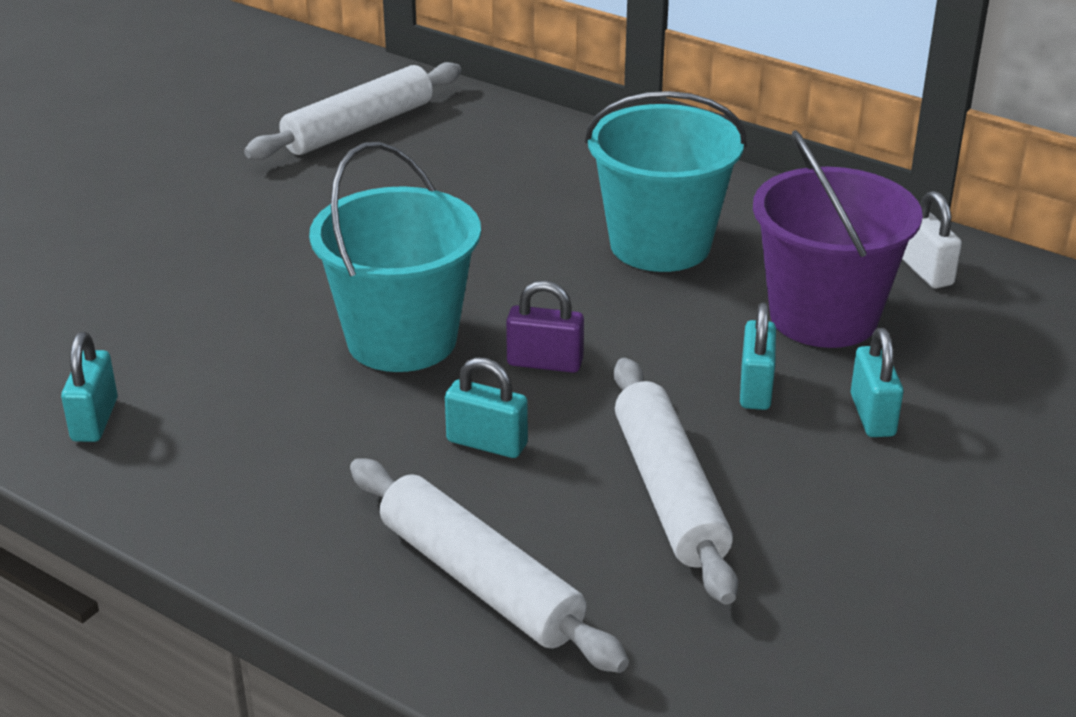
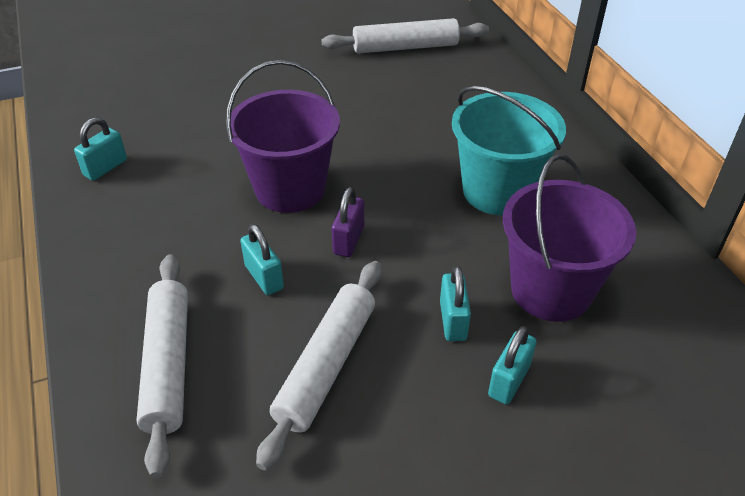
camera: 35 degrees right, 10 degrees up
(402, 340) = (290, 189): turquoise bucket -> purple bucket
(545, 363) = (349, 240): purple padlock -> purple padlock turned 60 degrees clockwise
(755, 389) = (453, 321): turquoise padlock -> turquoise padlock turned 45 degrees counterclockwise
(926, 271) = (659, 289): white padlock -> none

